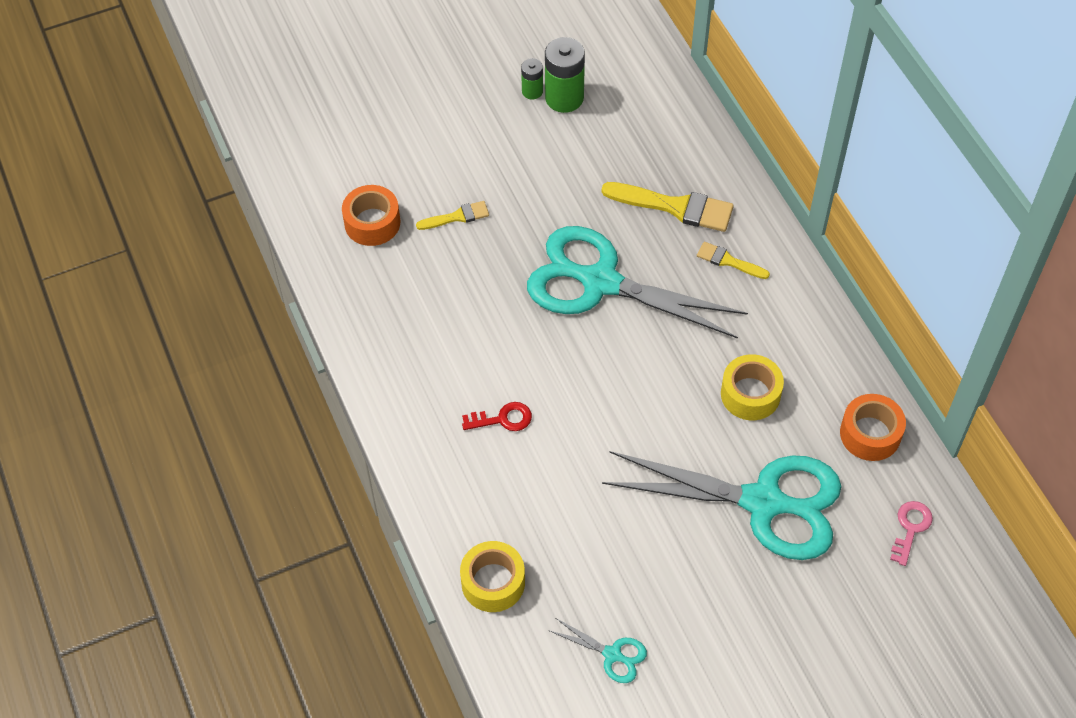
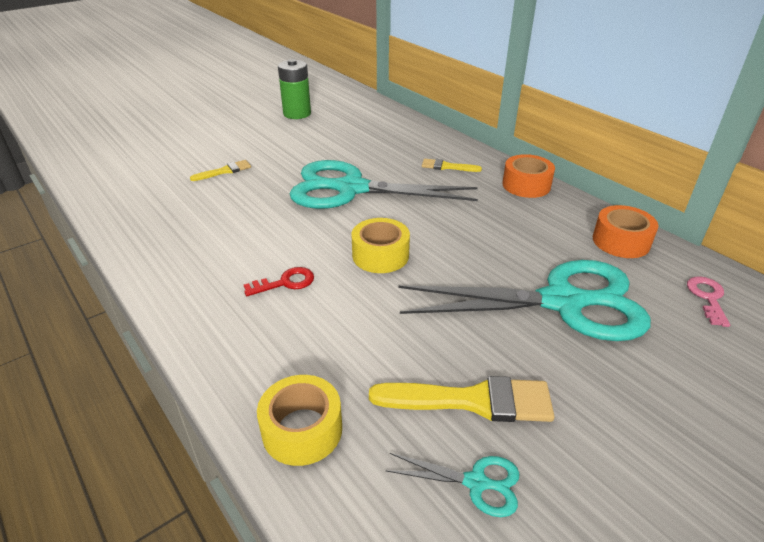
camera: 15 degrees left, 20 degrees down
(372, 223) = (152, 182): orange tape -> orange tape (526, 185)
(532, 91) = (273, 113): green battery -> none
(675, 207) = (394, 148): yellow brush -> yellow brush (472, 401)
(750, 394) = (505, 233): yellow tape -> yellow tape (380, 255)

